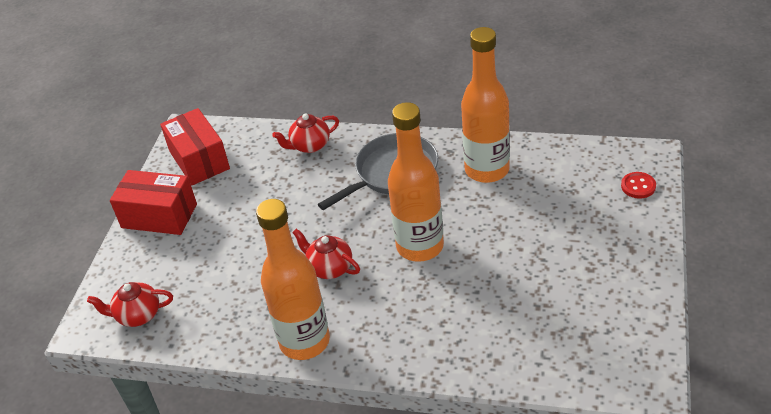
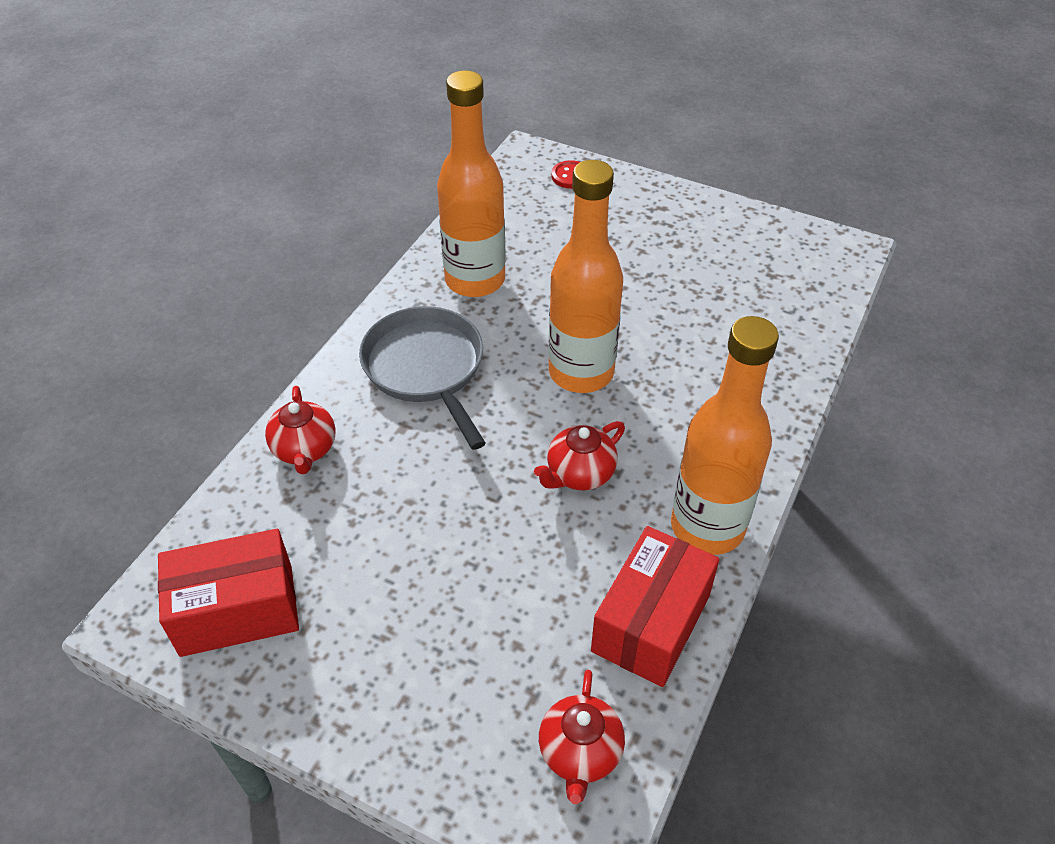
camera: 80 degrees left, 5 degrees up
(159, 216) = (349, 693): red box -> red box (651, 623)

